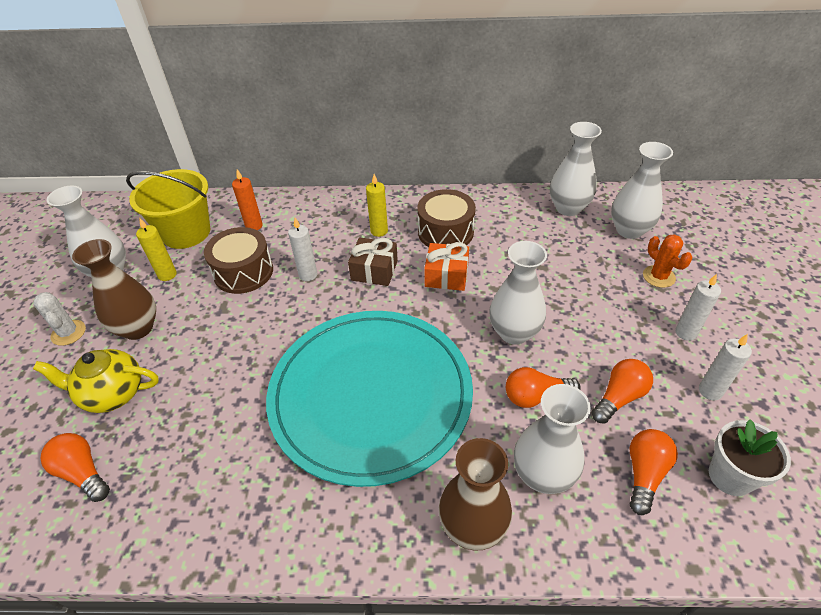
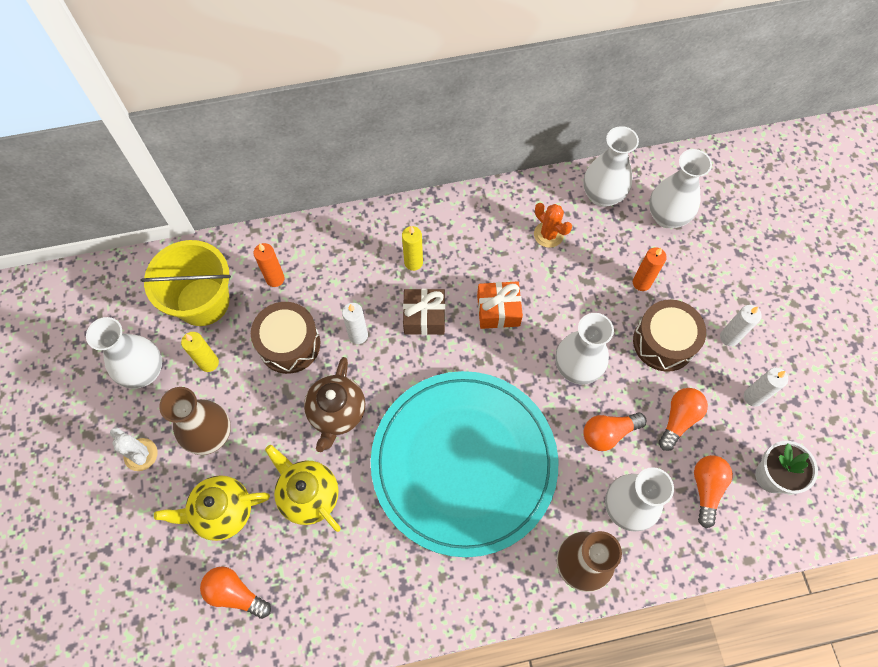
camera: 15 degrees left, 20 degrees up
(202, 395) = (308, 495): none -> yellow teapot
(262, 330) = (337, 412): none -> brown teapot
(445, 232) = (483, 252): brown drum -> brown drum (664, 342)
(595, 275) = (641, 283): none -> orange candle
(658, 276) = (700, 274): orange cactus -> orange cactus (548, 234)

